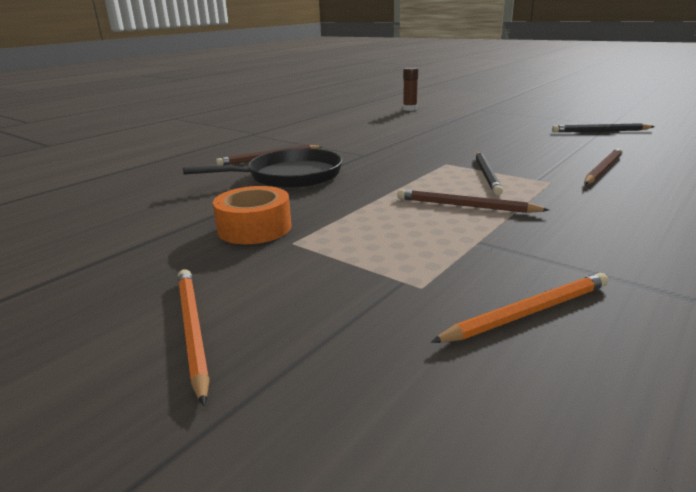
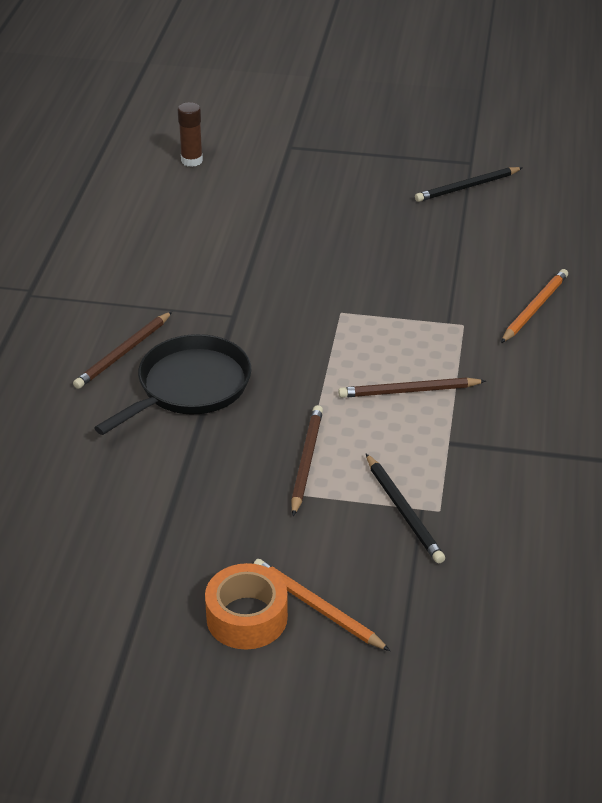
camera: 30 degrees left, 15 degrees up
(254, 228) = (244, 485): orange tape -> orange tape (247, 617)
(487, 175) = (396, 326): black pencil -> black pencil (404, 511)
(527, 312) = (521, 510): orange pencil -> orange pencil (534, 308)
(602, 169) = (500, 285): brown pencil -> brown pencil (306, 461)

